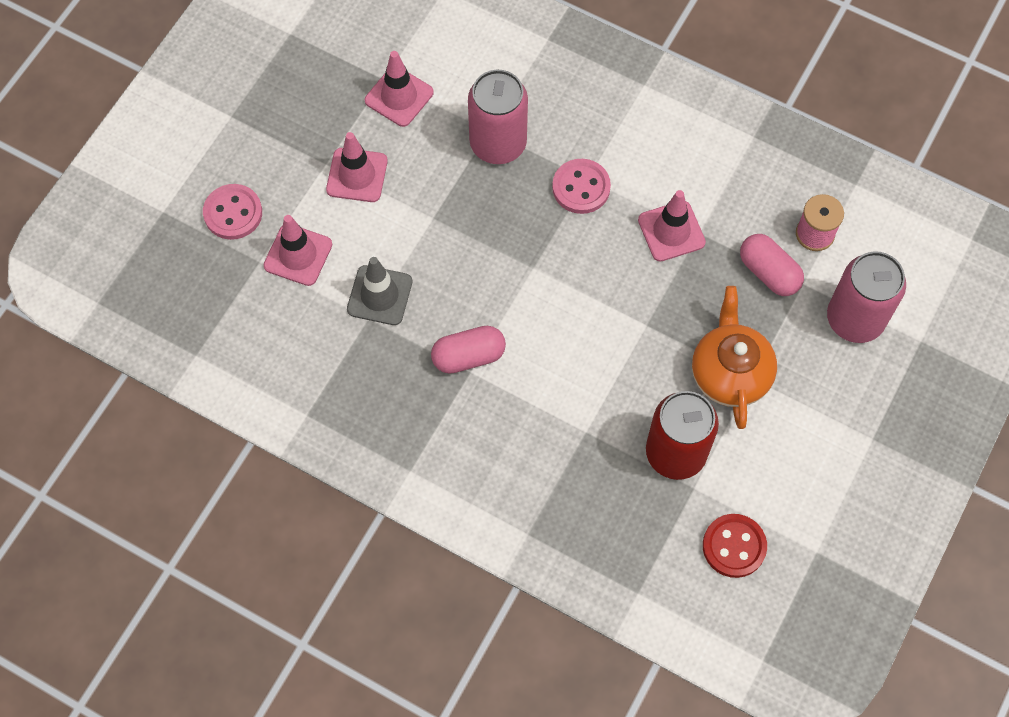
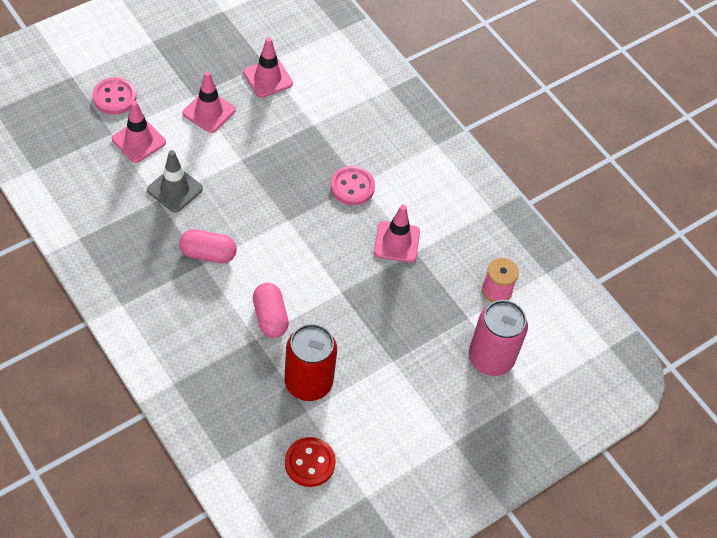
camera: 20 degrees right, 10 degrees down
(498, 143) = (314, 135): pink can -> none
(730, 373) = (379, 350): orange teapot -> none
(768, 272) = (448, 299): pink capsule -> pink capsule (270, 317)

